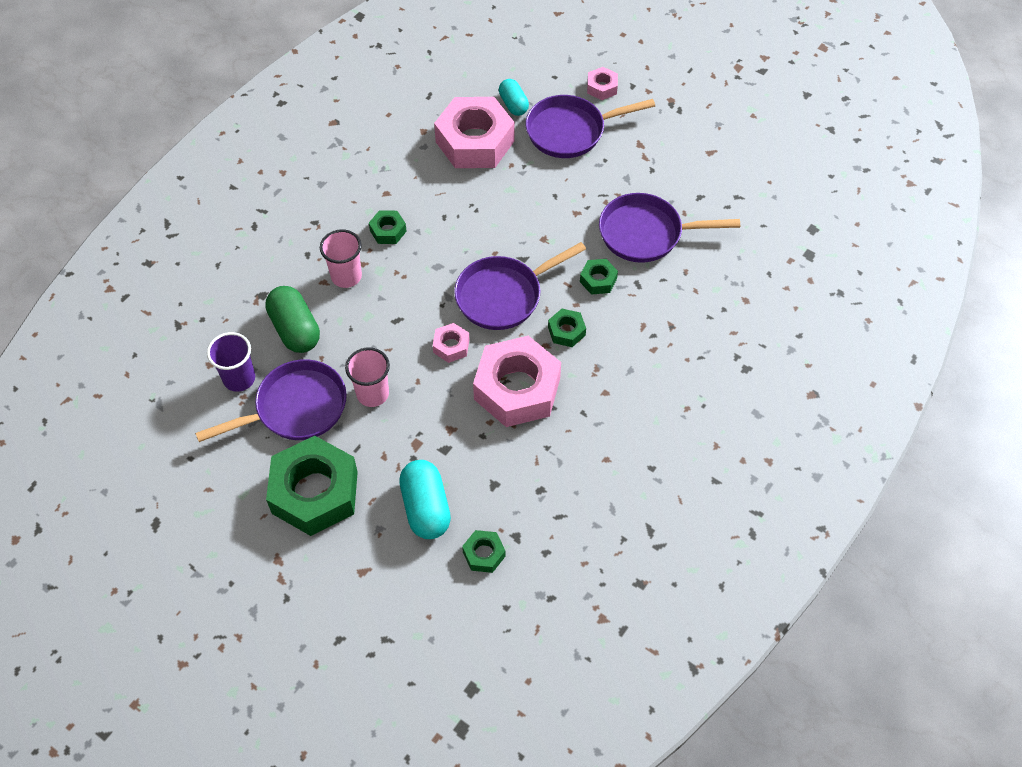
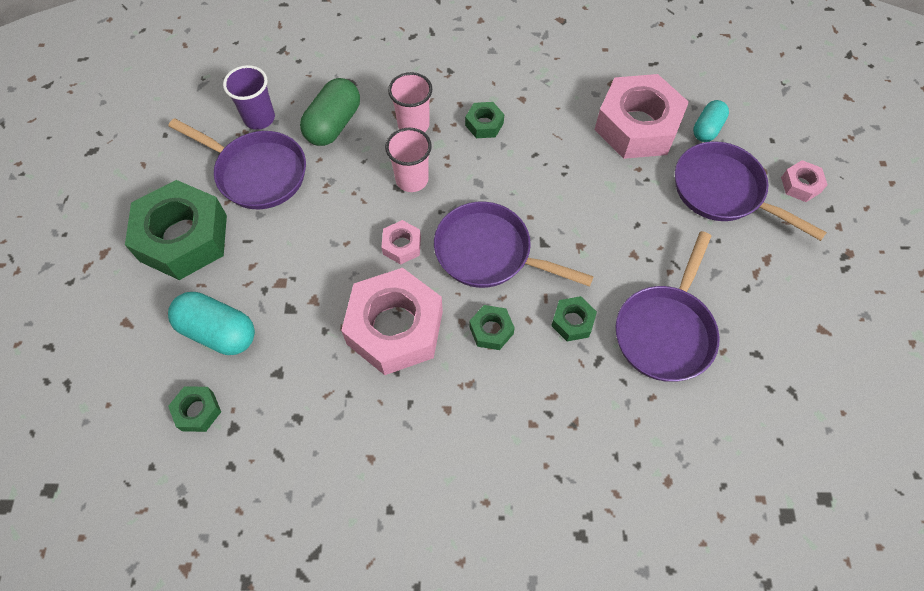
camera: 55 degrees right, 5 degrees up
(372, 394) = (309, 218): pink cup -> pink cup (412, 179)
(425, 508) = (218, 331): turquoise capsule -> turquoise capsule turned 75 degrees clockwise
(646, 233) = (665, 331): purple pan -> purple pan turned 120 degrees counterclockwise

